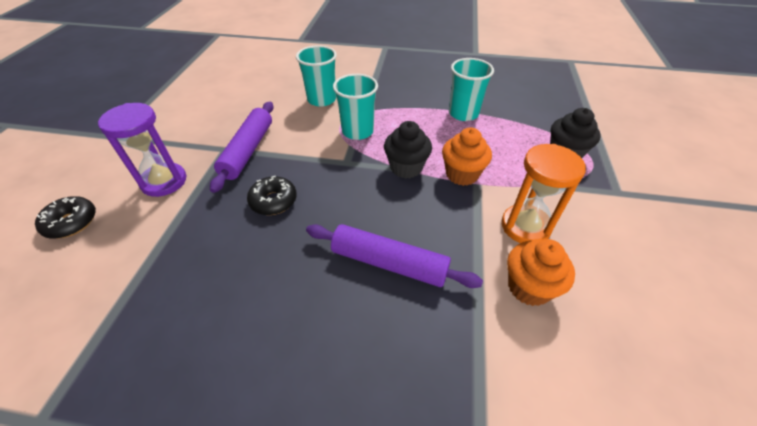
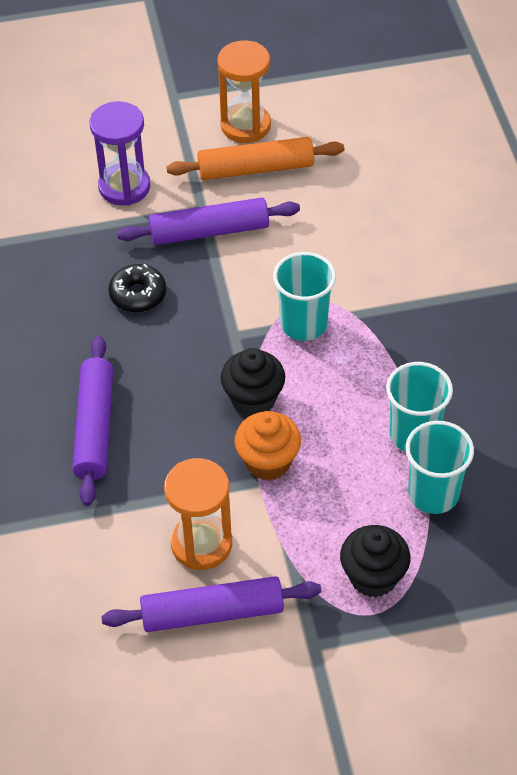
camera: 70 degrees right, 5 degrees up
(71, 222) = (40, 153): black donut -> none
(177, 113) = (245, 125): none -> orange hourglass
(216, 118) = (255, 168): none -> orange rolling pin
(321, 99) = (358, 256): turquoise cup -> turquoise cup (433, 494)
(528, 287) = (111, 557): orange cupcake -> none
(590, 237) = (212, 612): none -> purple rolling pin

